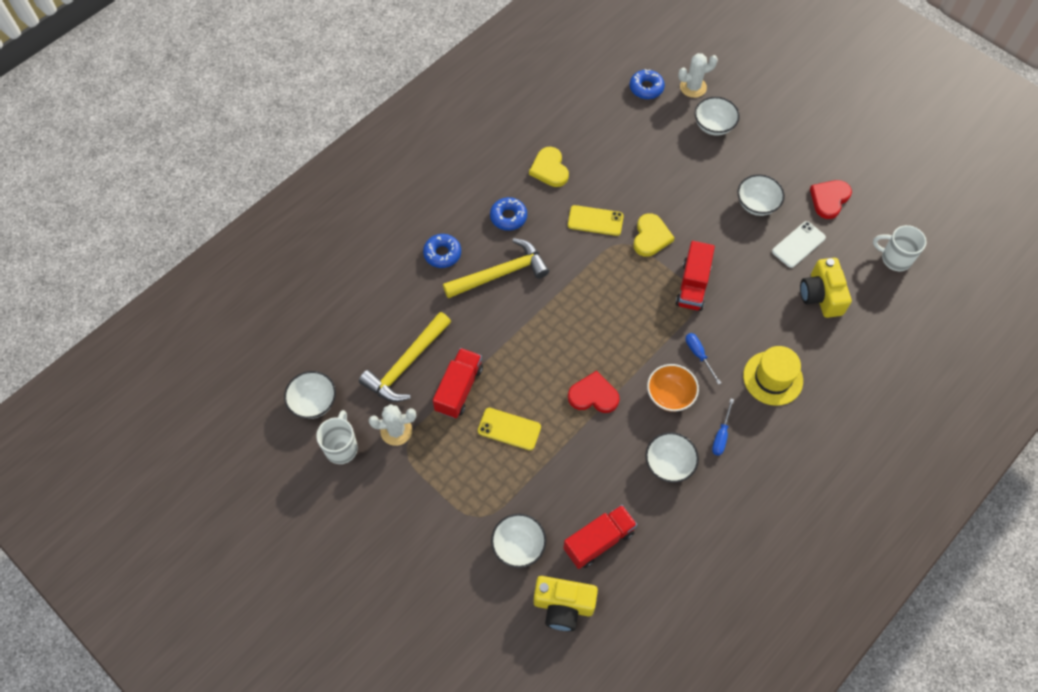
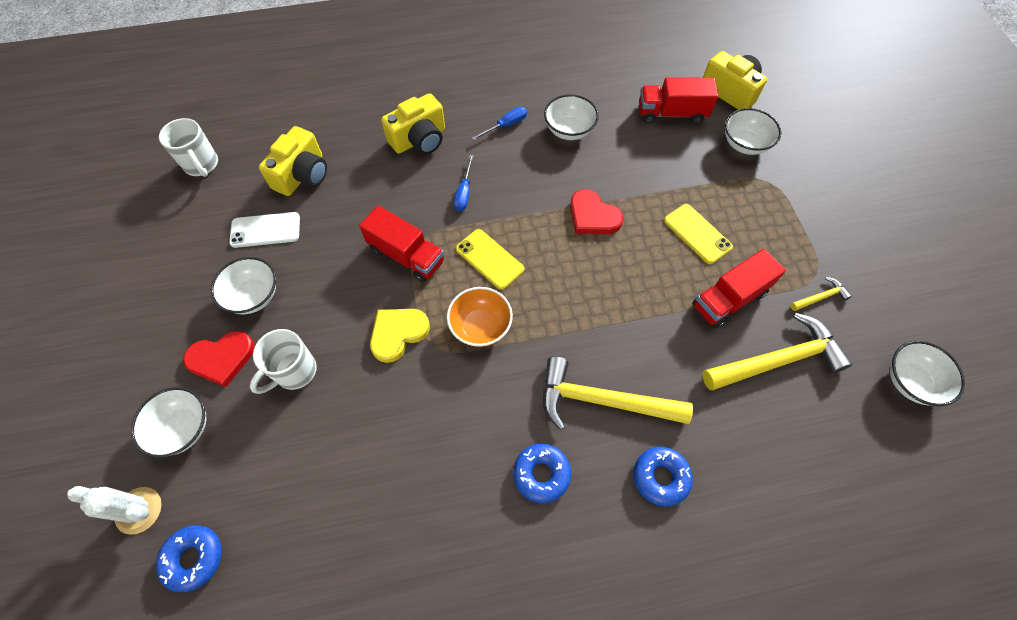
camera: 145 degrees left, 0 degrees up
(341, 447) = (890, 314): white mug -> white mug (294, 372)
(396, 431) = (820, 297): white cactus -> yellow hammer
(549, 169) = (435, 513): yellow heart -> none
(595, 220) = (440, 395): yellow phone -> yellow phone (489, 259)
(670, 395) = (521, 176): orange bowl -> orange bowl (480, 326)
(692, 285) = (406, 256): red truck -> red truck turned 75 degrees clockwise
(773, 378) = (419, 139): yellow hat -> yellow camera
(829, 199) = (181, 254): red heart -> red heart (221, 358)

